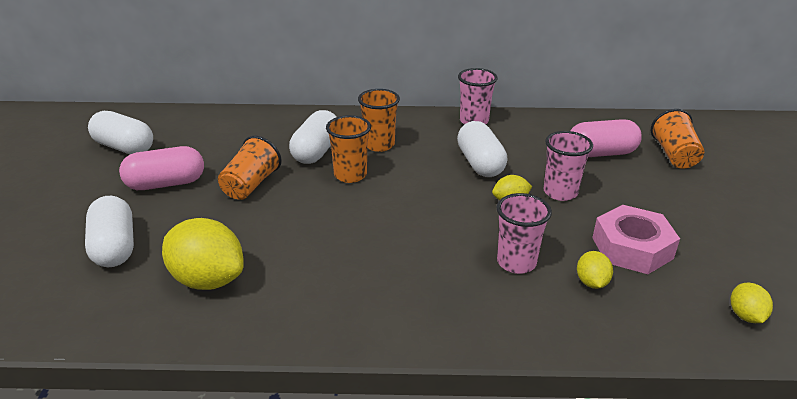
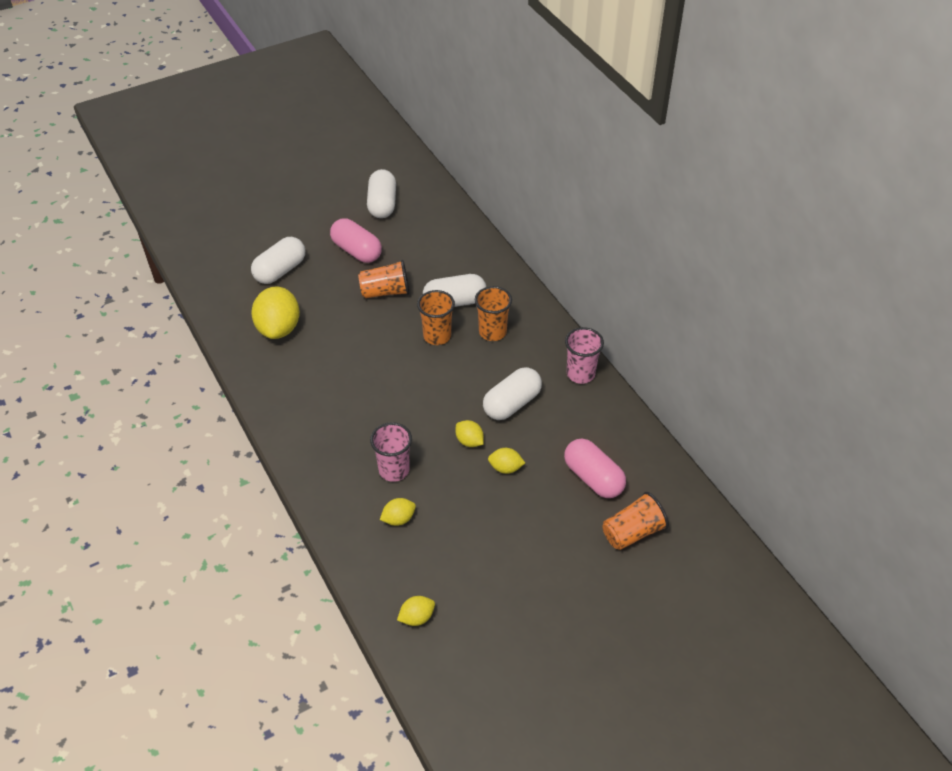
camera: 60 degrees right, 15 degrees up
(560, 192) = (505, 468): pink cup -> yellow lemon
(632, 248) = (458, 533): pink nut -> none

